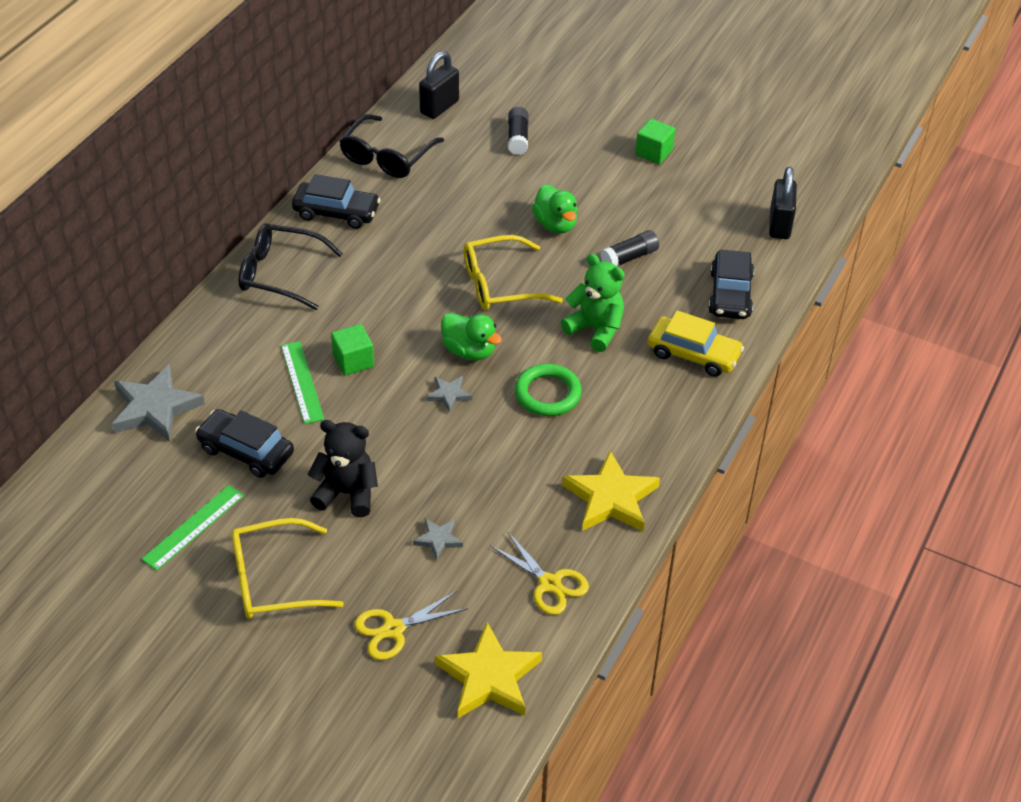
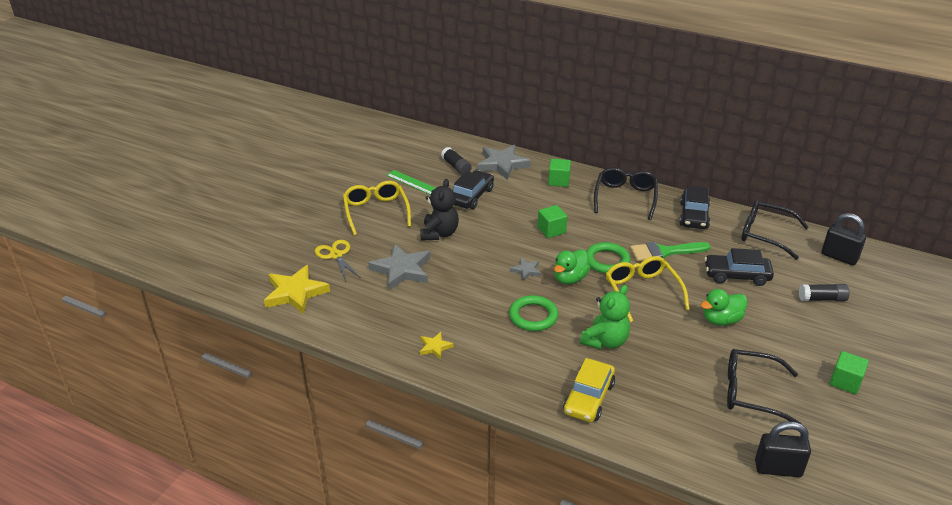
camera: 90 degrees right, 10 degrees down
(221, 342) = (558, 181): none -> green cube
(302, 382) = (530, 212): green ruler -> none
(417, 252) = (664, 252): none -> green brush
(432, 310) = (607, 261): none -> green ring
(438, 539) = (402, 270): grey star -> grey star, size x2.01
(550, 583) = (362, 317): yellow scissors -> none
(611, 498) = (435, 347): yellow star -> yellow star, size x0.50
(629, 257) = (695, 362): black glue stick -> black glue stick (456, 167)
(675, 223) = (751, 393): none -> black glasses
(730, 294) = (668, 425): black car -> black car (736, 275)

